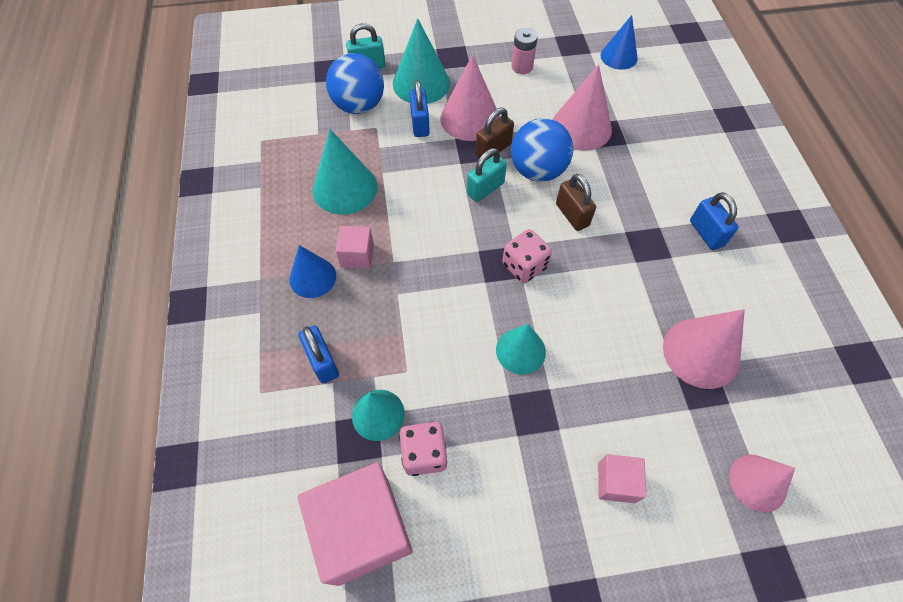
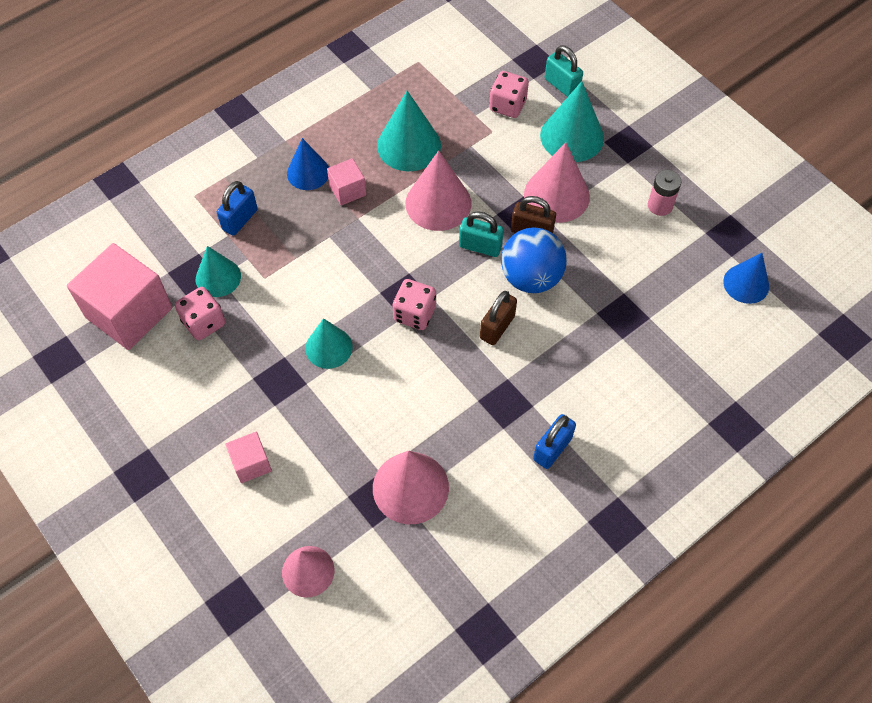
camera: 60 degrees right, 0 degrees up
(359, 106) = (507, 105): blue ball -> pink dice
(420, 124) = (520, 161): blue padlock -> none
(581, 127) = (614, 290): pink cone -> pink cone (438, 203)

